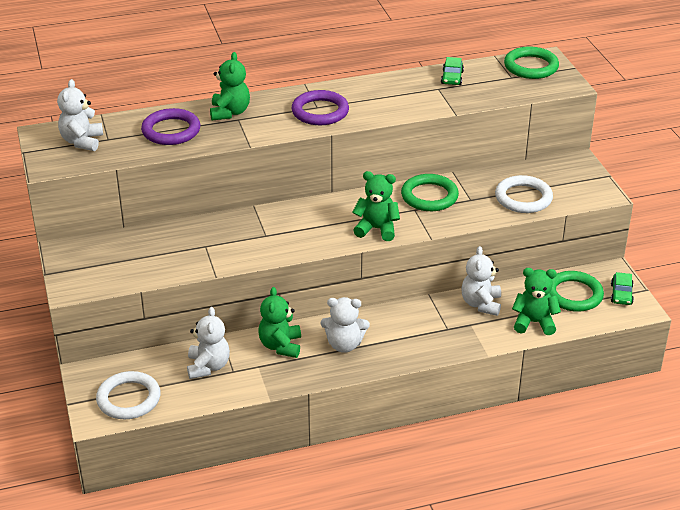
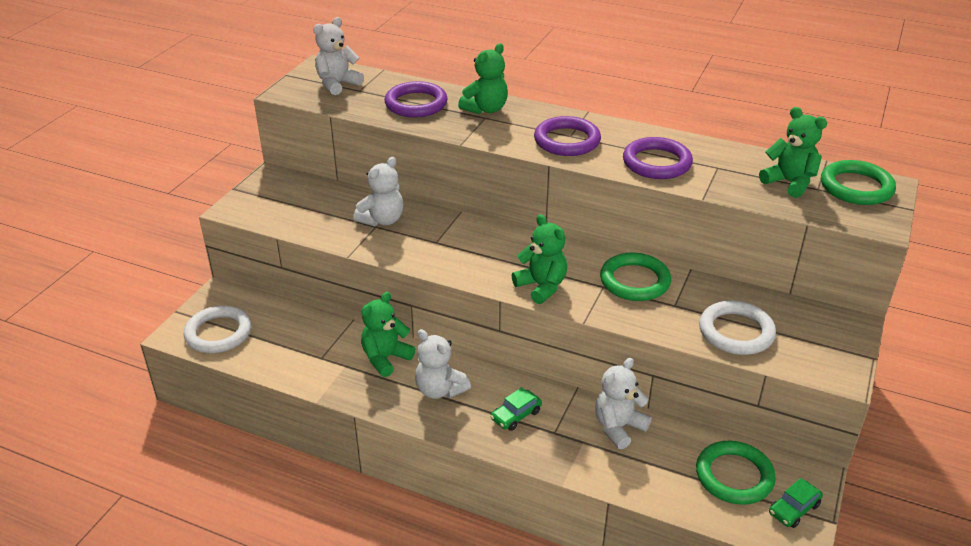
camera: 40 degrees right, 0 degrees up
(208, 366) = (307, 342): white teddy bear -> white teddy bear (382, 220)
(398, 102) = (656, 163): none -> purple ring
(452, 78) = (747, 163): green car -> green car (516, 415)
(534, 322) = (652, 480): green teddy bear -> green teddy bear (789, 183)

